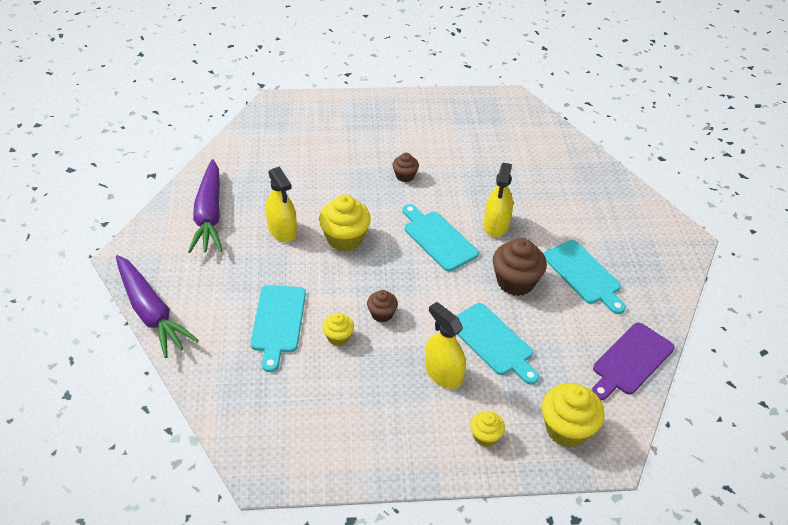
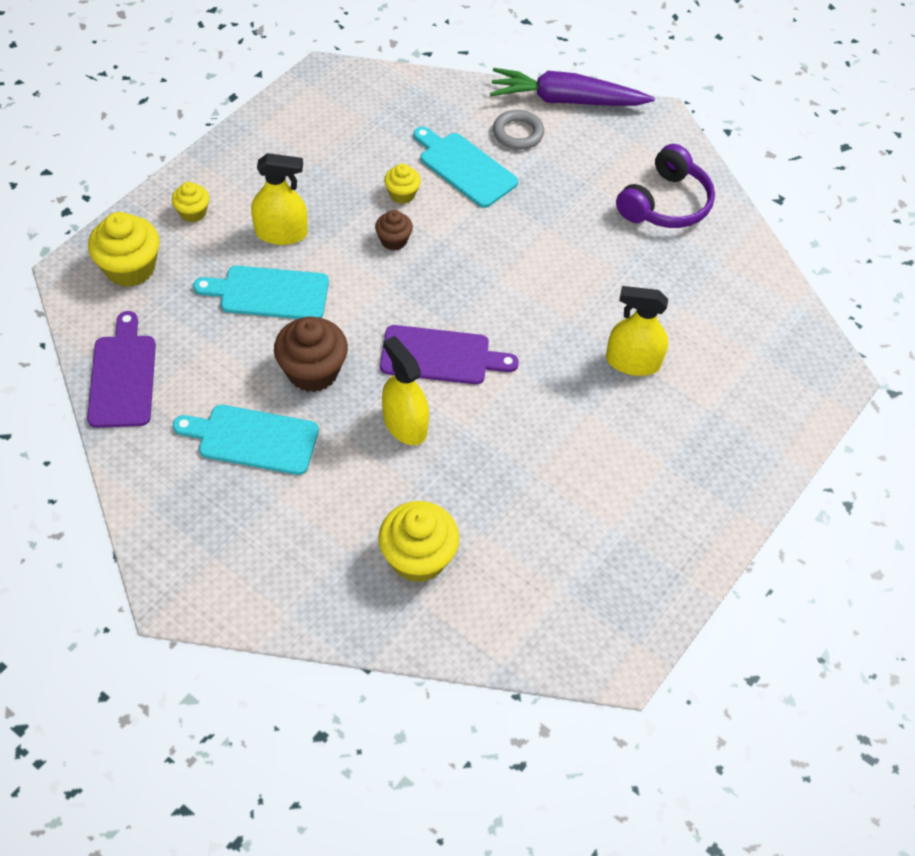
camera: 130 degrees right, 10 degrees up
(209, 215) = (665, 203): purple carrot -> purple headphones
(213, 317) = (518, 133): none -> grey ring
(282, 230) = (585, 242): yellow spray bottle -> yellow spray bottle (632, 362)
(345, 238) = (522, 281): yellow cupcake -> yellow cupcake (418, 557)
(405, 176) = (570, 404): brown cupcake -> none
(438, 239) = (440, 356): turquoise cutting board -> purple cutting board

